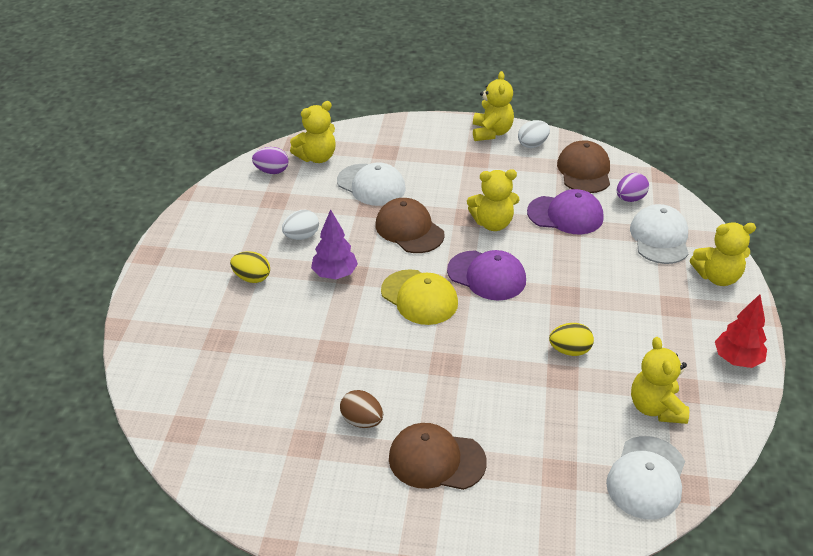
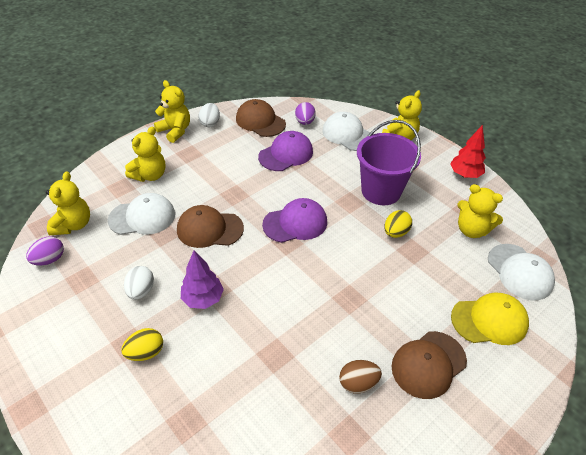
camera: 50 degrees left, 5 degrees up
(419, 297) = (277, 269): yellow cap -> yellow cap (489, 320)
(492, 223) = (254, 188): yellow teddy bear -> yellow teddy bear (150, 175)
(612, 308) = (381, 191): none -> purple bucket

